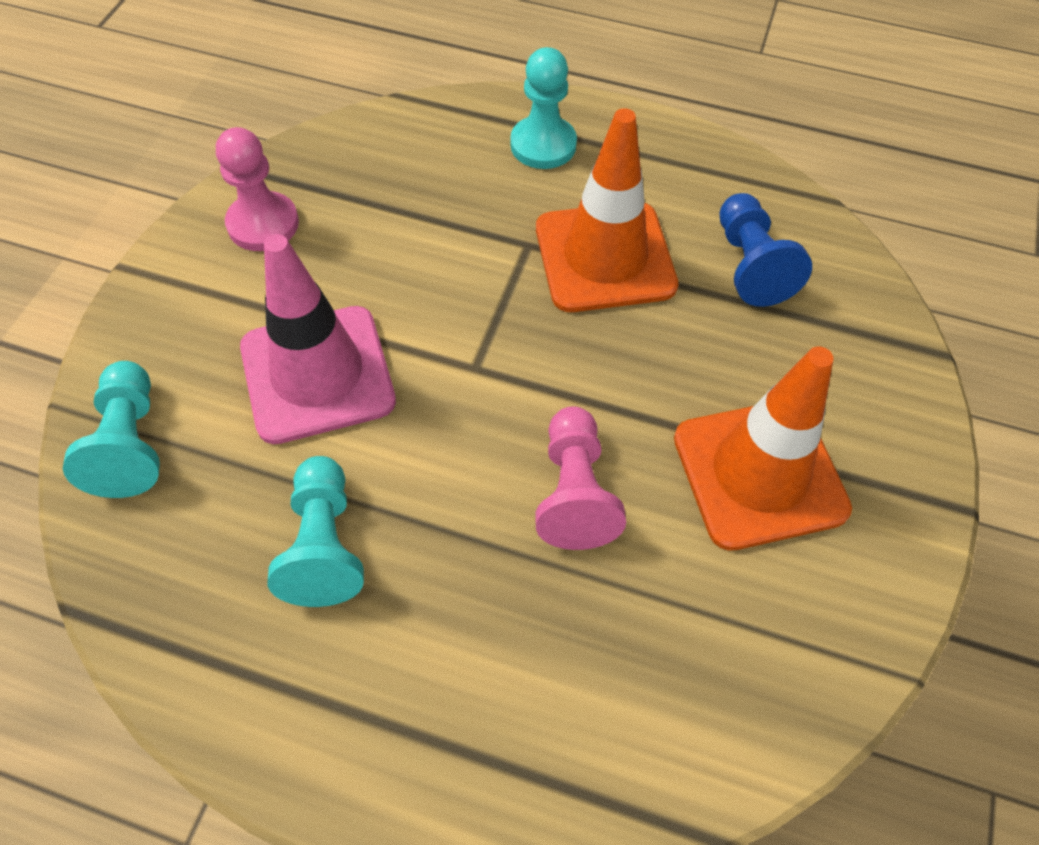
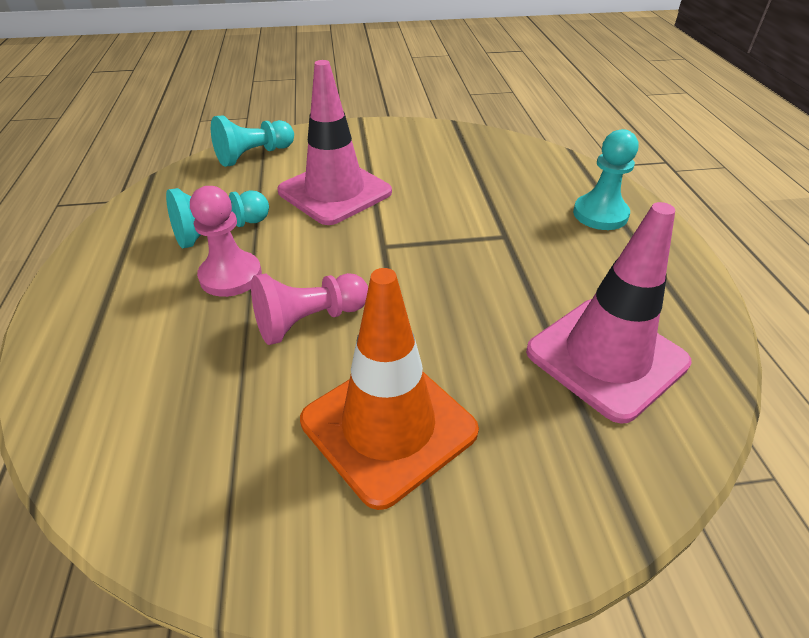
camera: 65 degrees right, 15 degrees down
(263, 224) = (423, 142): pink pawn -> pink pawn (231, 276)
(605, 257) = (529, 273): orange traffic cone -> none
(750, 265) = (606, 357): blue pawn -> pink traffic cone

